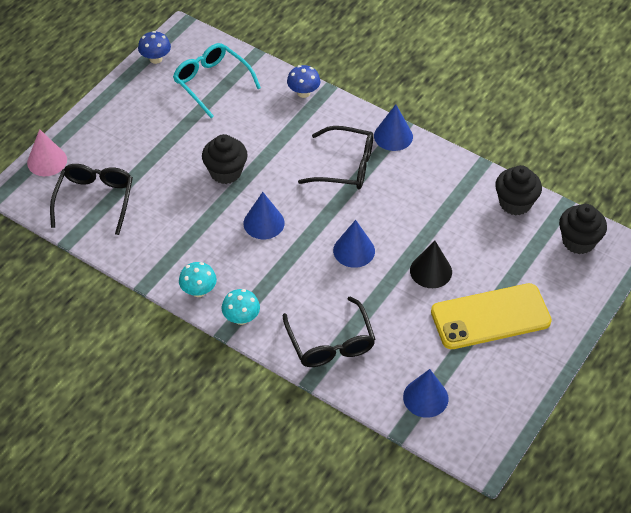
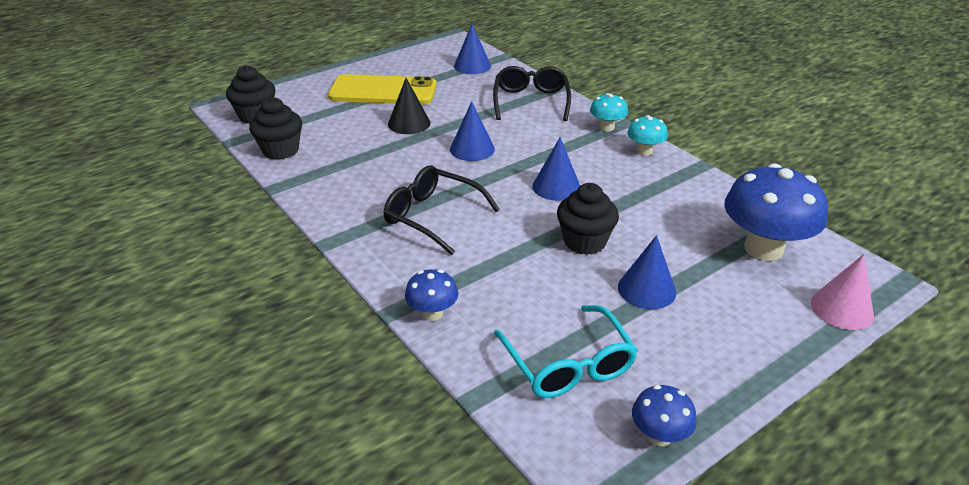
camera: 160 degrees left, 15 degrees down
(95, 199) = (763, 249): black glasses -> blue mushroom
(393, 136) = (351, 233): blue cone -> blue cone (646, 289)

